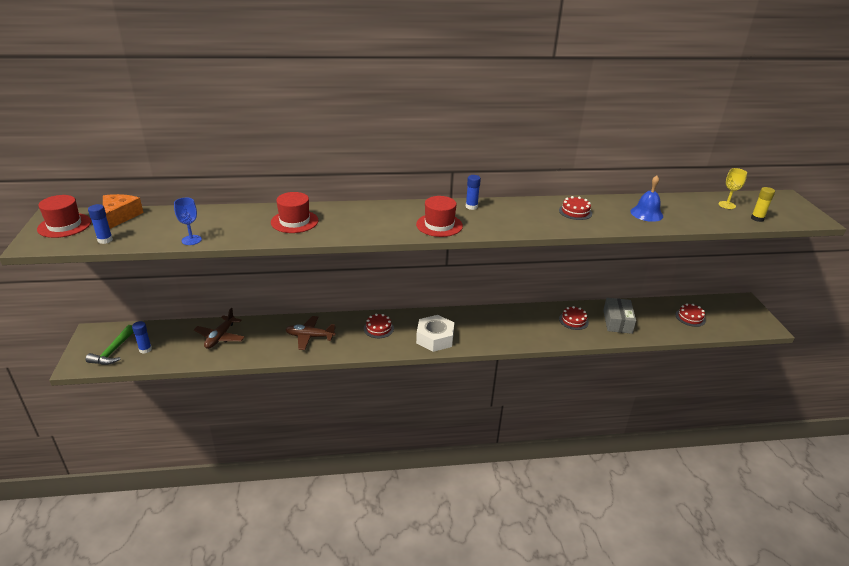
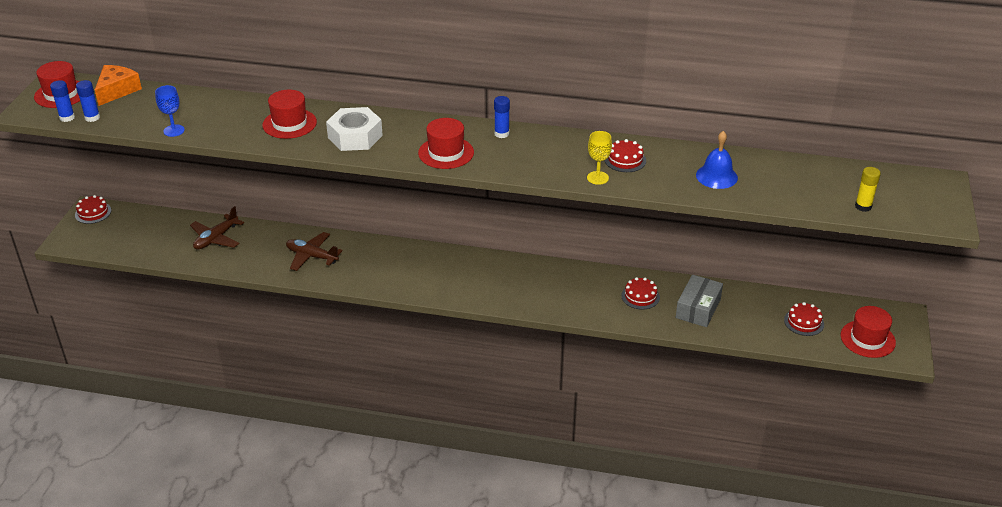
camera: 20 degrees right, 5 degrees up
(113, 351) = (103, 234): green hammer -> none
(145, 349) = (135, 238): blue glue stick -> blue glue stick (67, 118)
(378, 328) = (394, 261): red cake -> red cake (93, 212)
(435, 338) = (453, 285): white nut -> white nut (355, 136)
(727, 205) = (840, 180): yellow goblet -> yellow goblet (597, 178)
(736, 321) = (867, 339): none -> red hat

